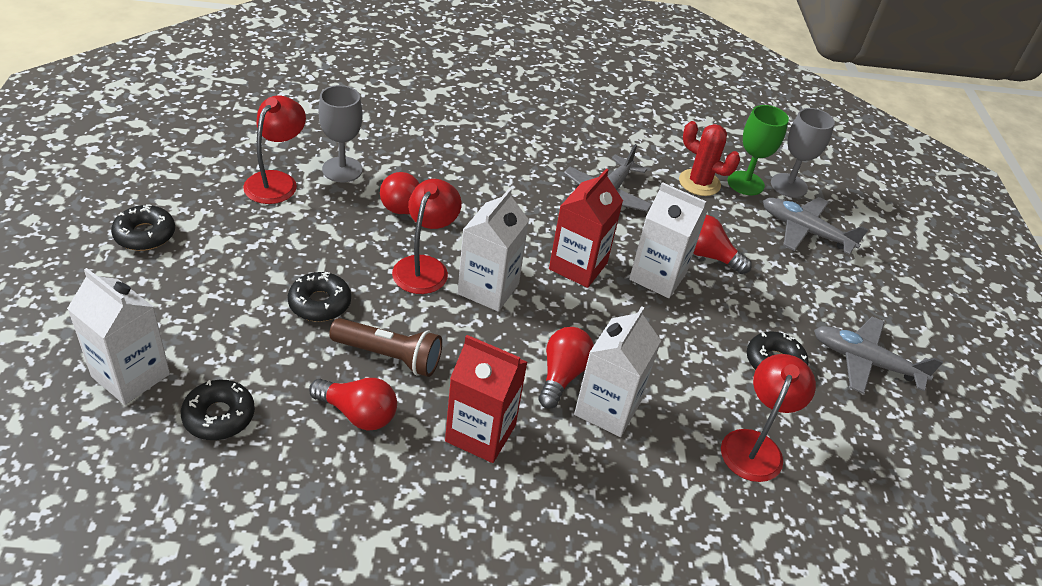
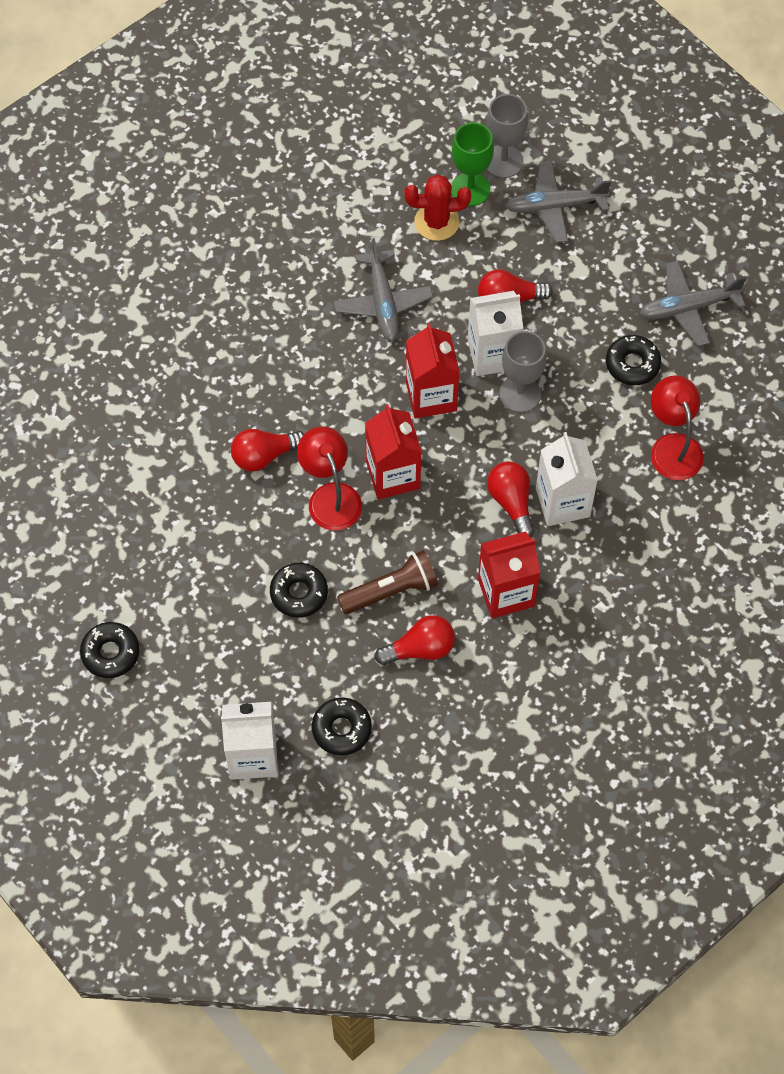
camera: 35 degrees left, 20 degrees up
(276, 181) = (134, 519): red lamp -> none
(342, 169) = (166, 462): grey goblet -> grey goblet (520, 394)
(488, 289) = (393, 475): white carton -> red carton

